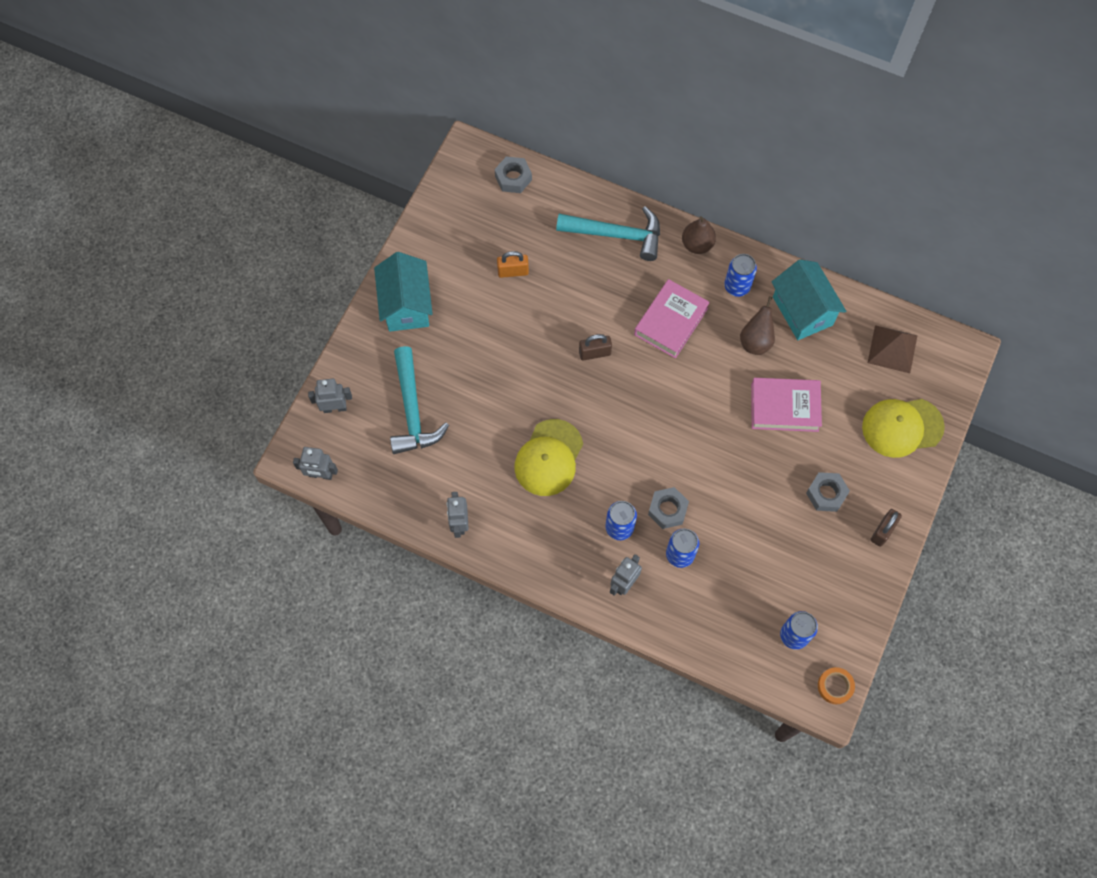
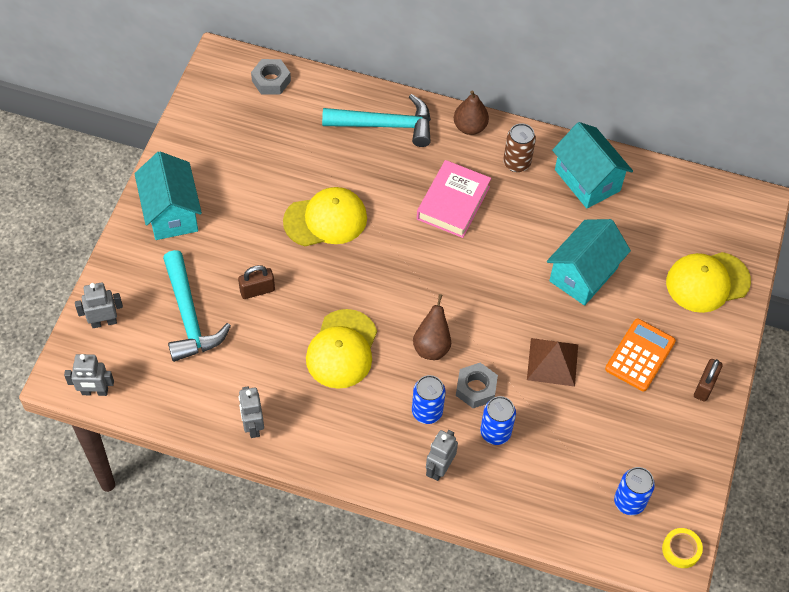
camera: 10 degrees left, 10 degrees down
(513, 271) = (281, 170): orange padlock -> none
(548, 326) = (325, 219): none -> yellow cap
(594, 353) = (377, 241): brown padlock -> brown padlock (257, 290)
(737, 286) = (516, 163): blue can -> brown can
(755, 341) = (544, 213): brown pear -> brown pear (431, 346)
(784, 407) = (583, 274): pink book -> turquoise house
(826, 494) = (640, 355): grey nut -> orange calculator
(835, 686) = (681, 549): orange tape -> yellow tape
(892, 349) = (684, 208): brown pyramid -> brown pyramid (552, 362)

